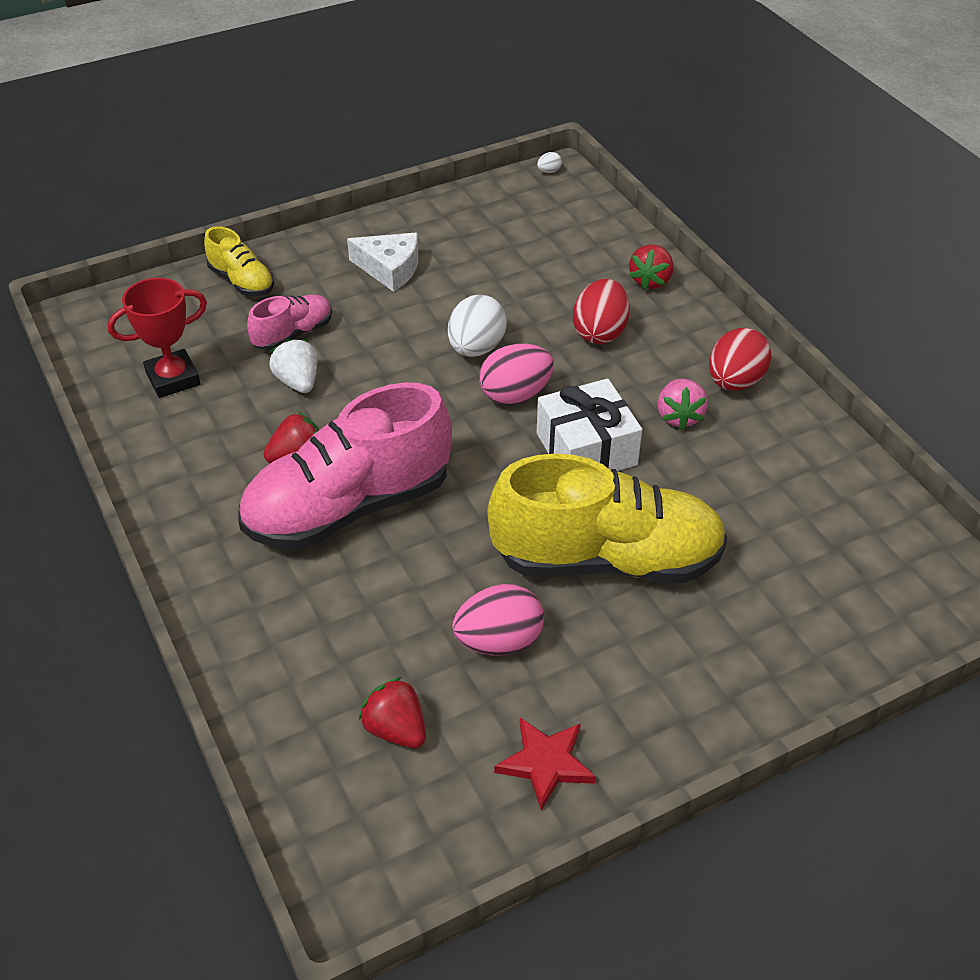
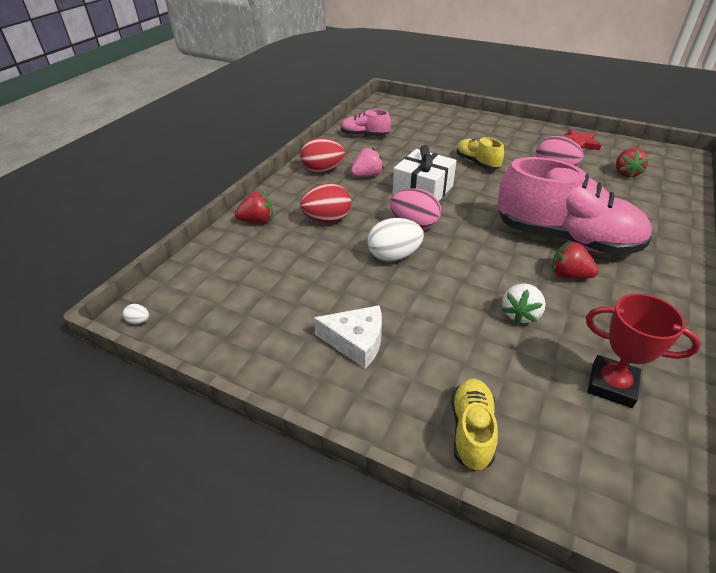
camera: 125 degrees left, 5 degrees down
(293, 334) = (485, 348): pink shoe -> pink shoe (364, 135)
(390, 268) = (356, 341): white cheese -> white cheese turned 120 degrees clockwise
(607, 559) = (477, 163): yellow shoe -> yellow shoe, size x0.48

